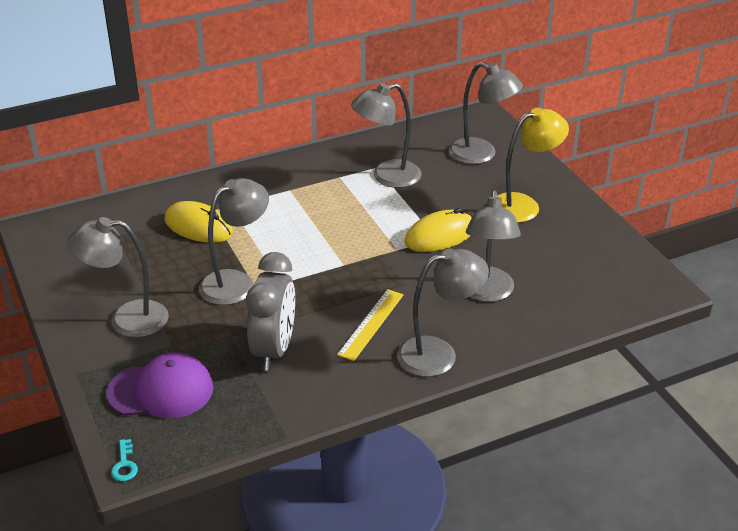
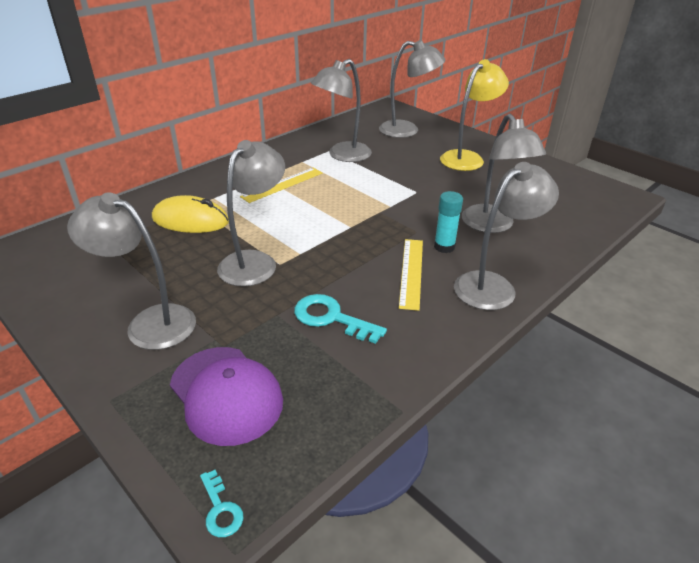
camera: 20 degrees left, 0 degrees up
(127, 319) = (149, 322): grey lamp -> grey lamp turned 45 degrees clockwise
(161, 391) = (226, 394): purple cap -> purple cap turned 75 degrees clockwise
(274, 350) = (331, 318): grey clock -> turquoise key
(304, 202) = (282, 185): none -> yellow ruler
(420, 305) = (444, 247): none -> turquoise glue stick
(440, 235) = (418, 189): yellow mouse -> none

